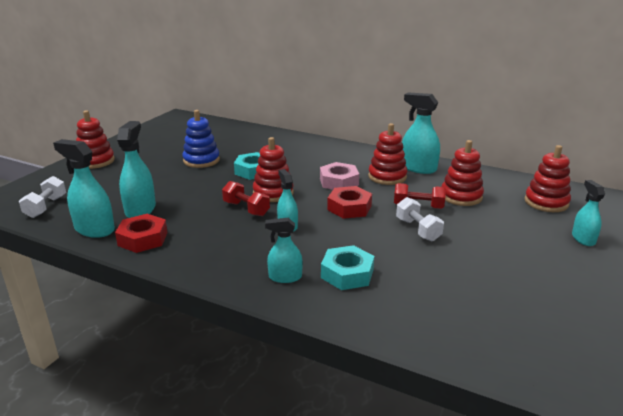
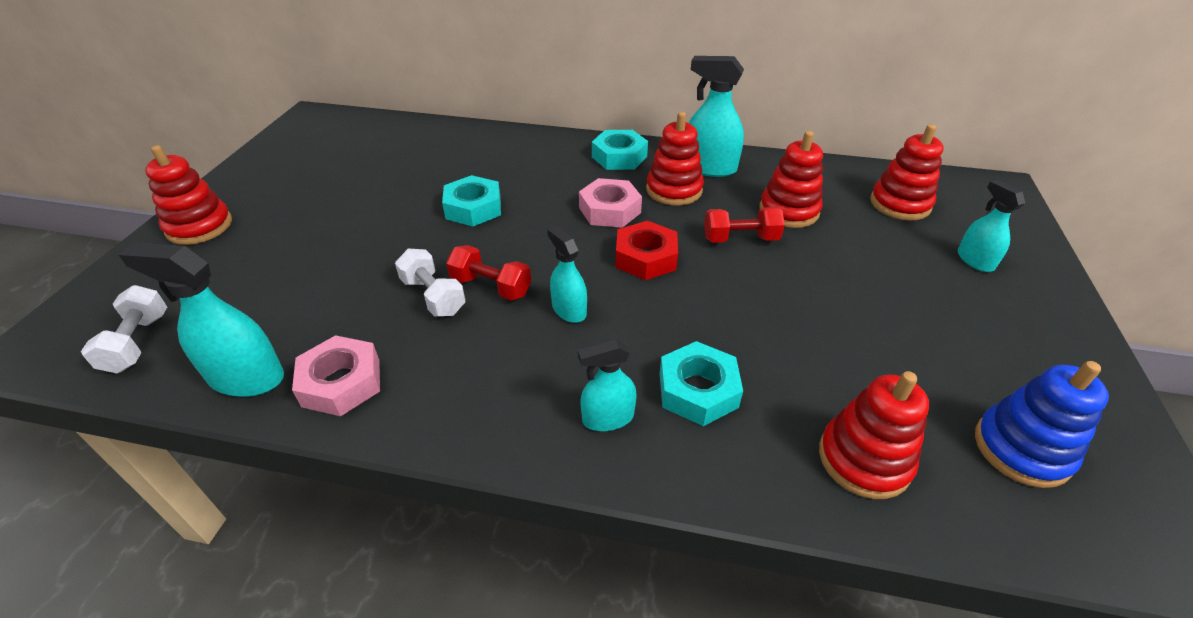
camera: 15 degrees left, 15 degrees up
(140, 209) = (315, 318): turquoise spray bottle -> none
(143, 239) = (341, 382): red nut -> pink nut
(201, 160) = (382, 199): blue stacking toy -> blue stacking toy (1021, 449)
(273, 193) = (520, 247): red stacking toy -> red stacking toy (864, 459)
(360, 156) = (619, 157): none -> turquoise nut
(418, 229) = (759, 283): white dumbbell -> white dumbbell (433, 296)

